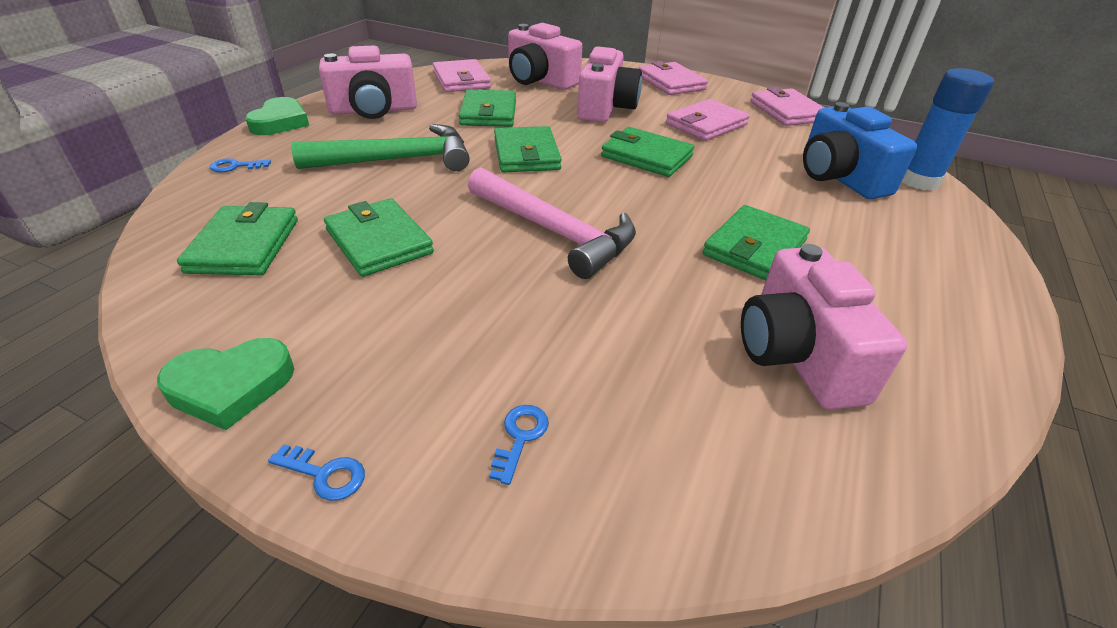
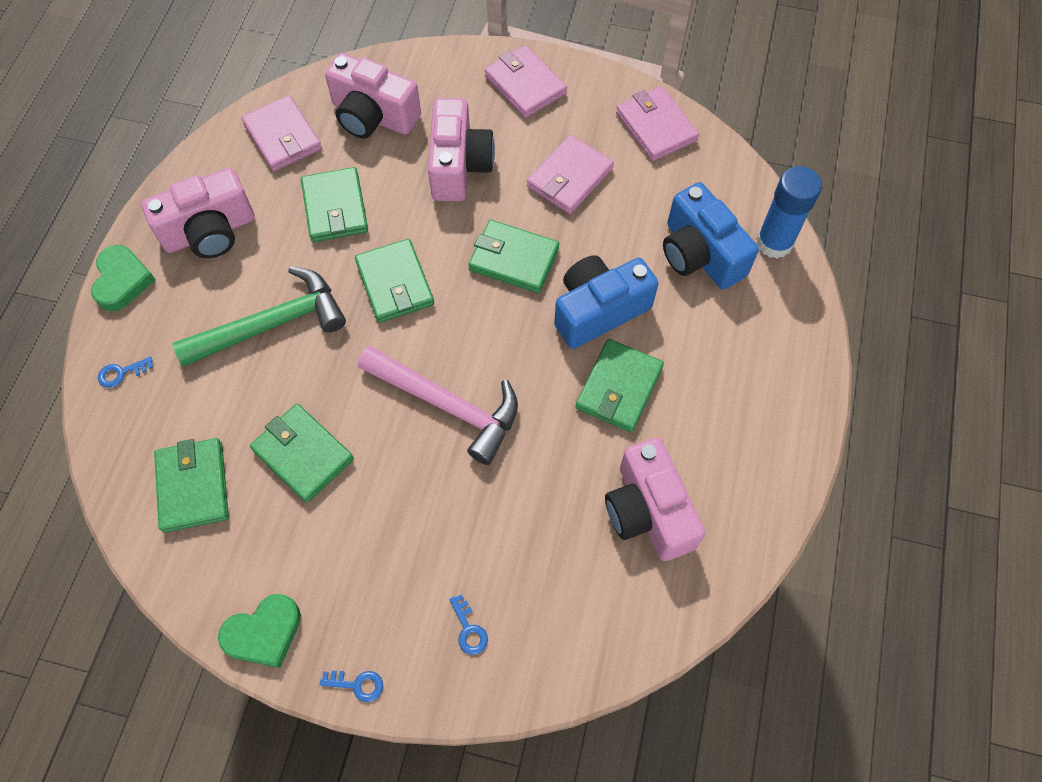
camera: 10 degrees left, 25 degrees up
(520, 437) = (469, 629): blue key -> blue key turned 150 degrees clockwise
(732, 195) = (598, 310): none -> blue camera

